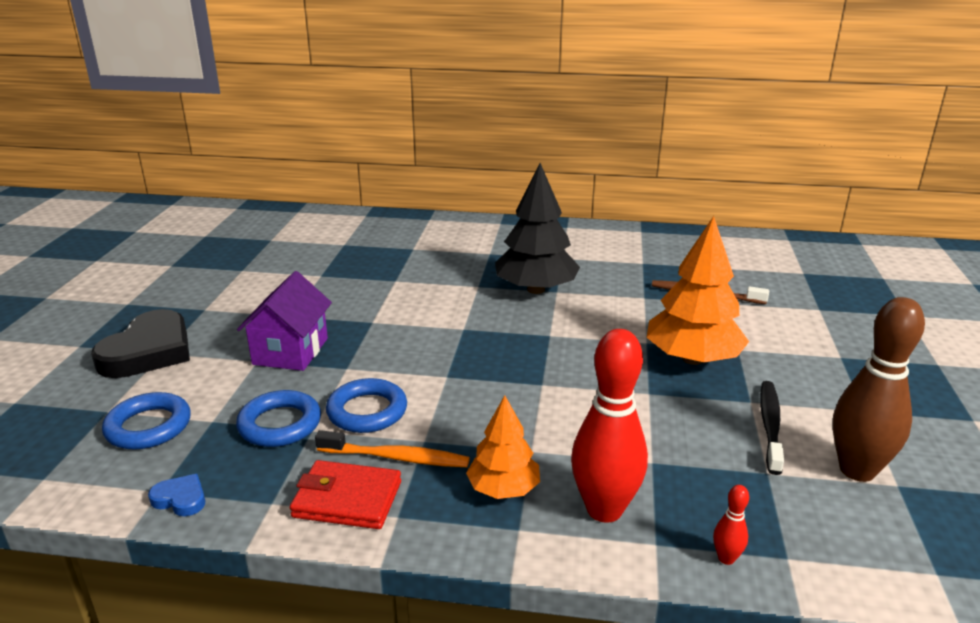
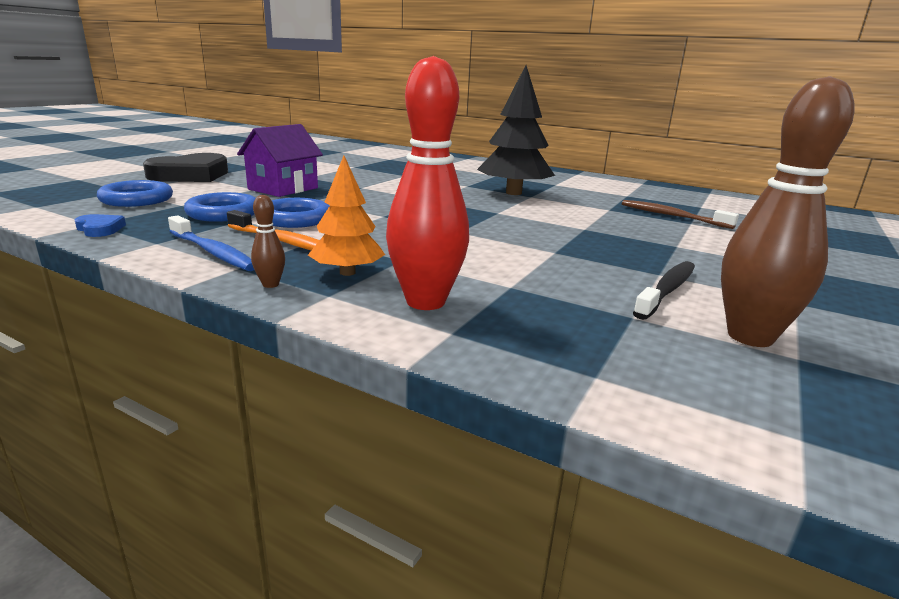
camera: 20 degrees right, 5 degrees down
(347, 499) = (213, 252): red wallet -> blue toothbrush
(455, 532) = (270, 284): none -> brown bowling pin
(692, 359) = (622, 243): orange tree -> none
(726, 558) = (519, 359): red bowling pin -> none

